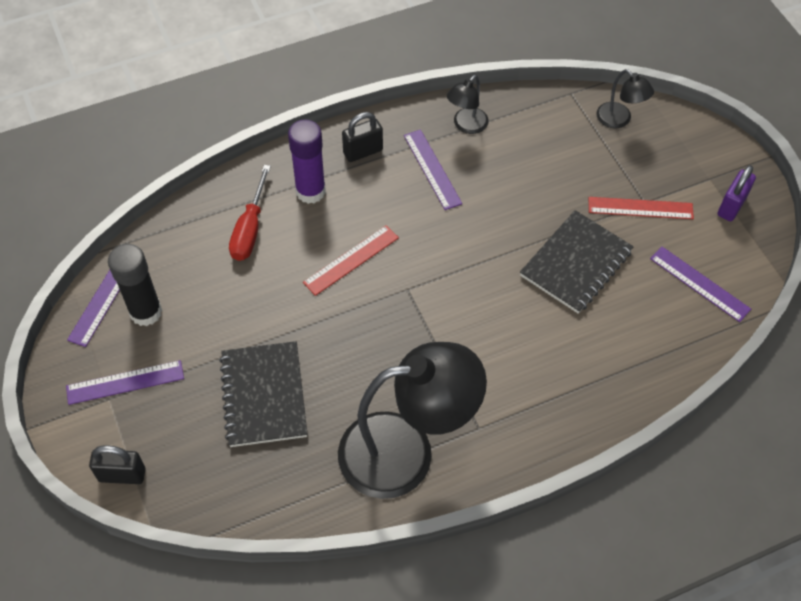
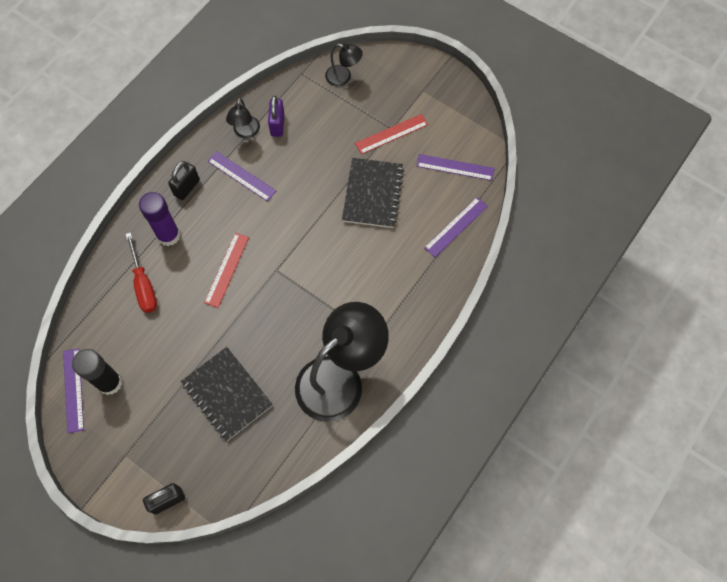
camera: 30 degrees left, 10 degrees up
(125, 382) = (128, 438): purple ruler -> purple ruler (456, 227)
(731, 206) = (446, 103): purple padlock -> purple padlock (277, 125)

